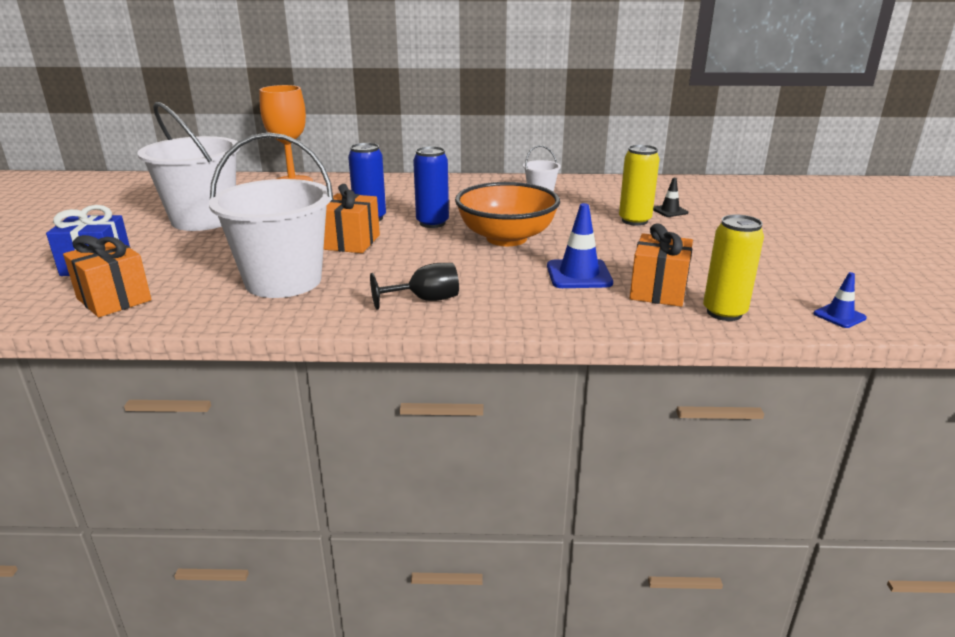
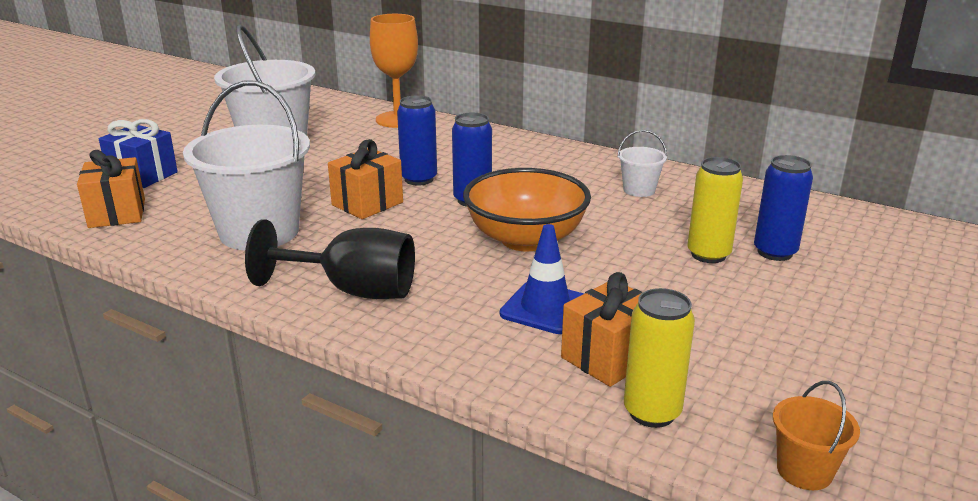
camera: 30 degrees right, 0 degrees up
(425, 300) = (353, 291): black goblet -> black goblet, size x1.66
(670, 211) = (775, 252): black traffic cone -> blue can
(839, 316) = (804, 471): blue traffic cone -> orange bucket

